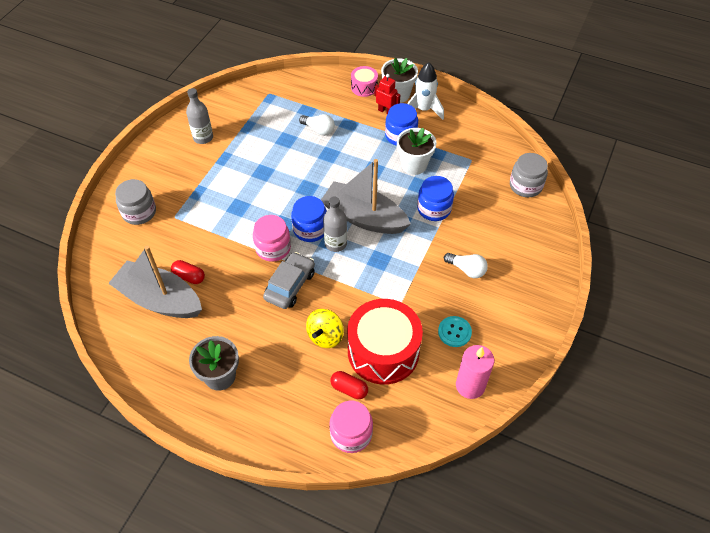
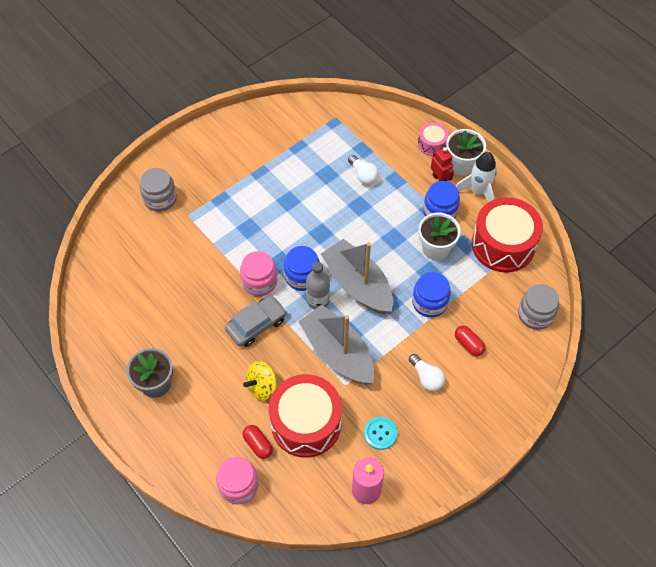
camera: 25 degrees right, 5 degrees up
(159, 299) = (139, 291): grey boat -> grey boat (337, 352)
(189, 277) = (173, 280): red capsule -> red capsule (468, 344)
(203, 137) = (251, 143): grey bottle -> none
(467, 142) = (503, 245): none -> red drum

